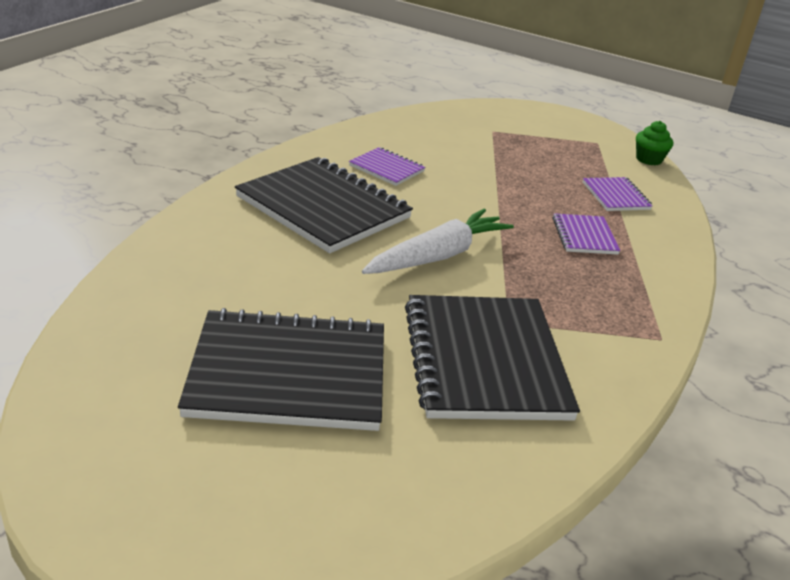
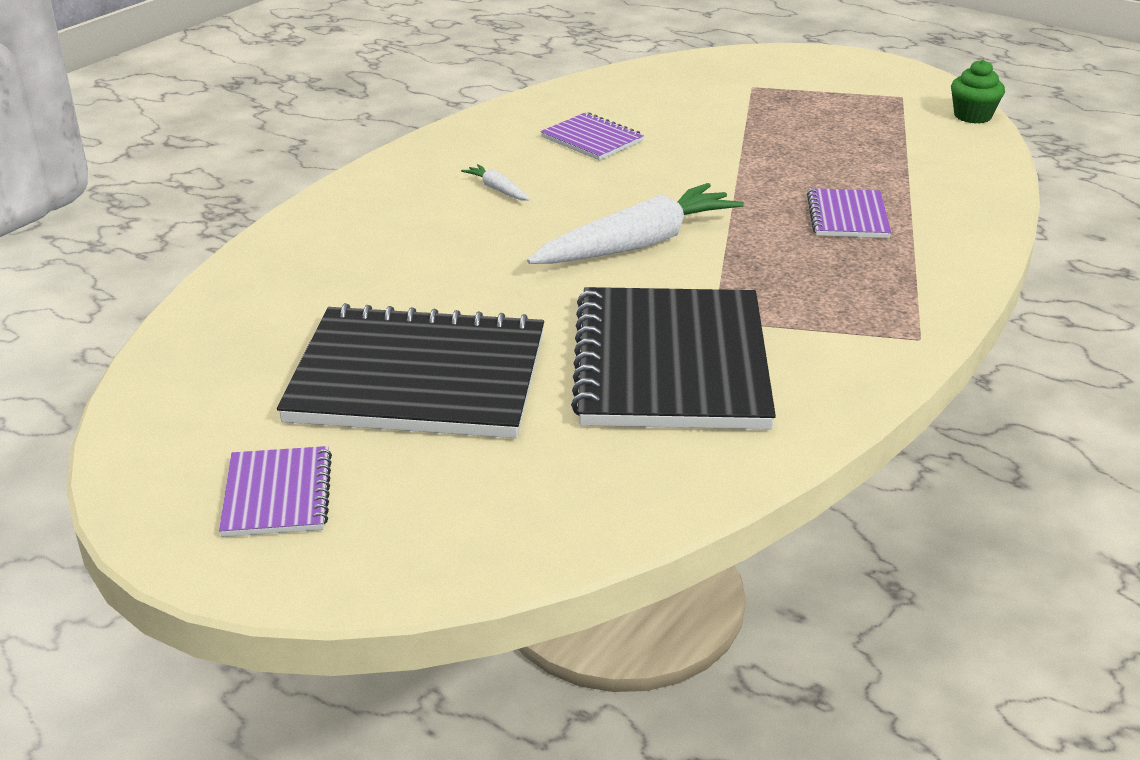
camera: 10 degrees right, 0 degrees up
(323, 207) = (497, 189): black notebook -> white carrot
(616, 196) = (908, 165): purple notebook -> purple notebook (277, 495)

